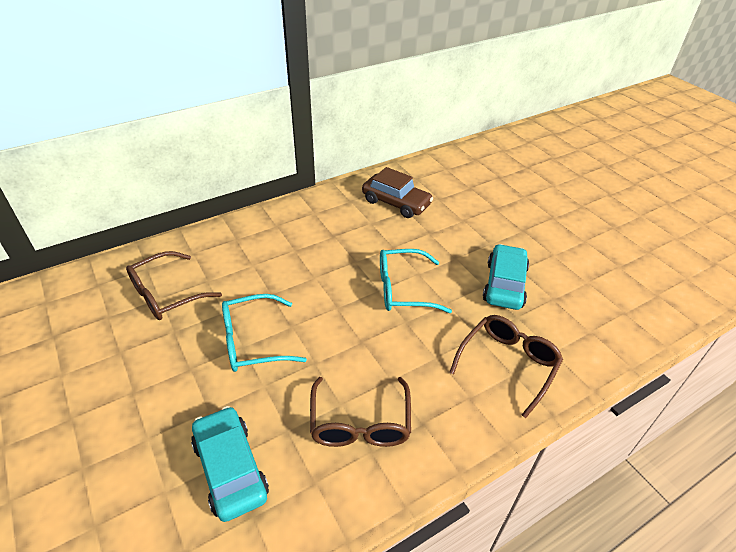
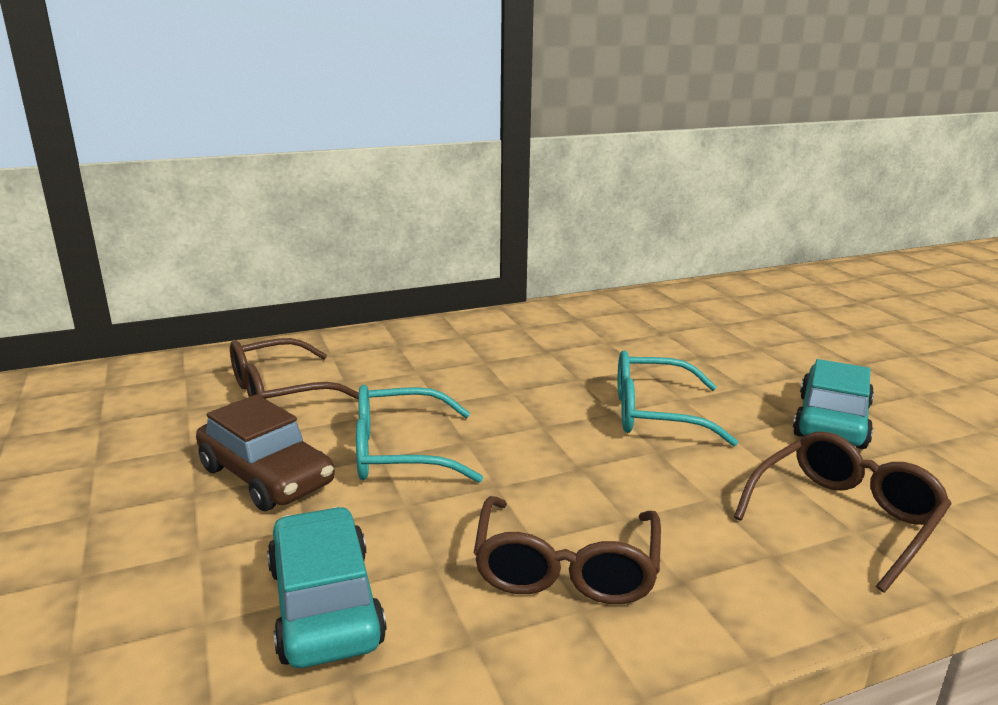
camera: 10 degrees right, 20 degrees down
(396, 203) = (648, 324): brown car -> brown car (266, 476)

